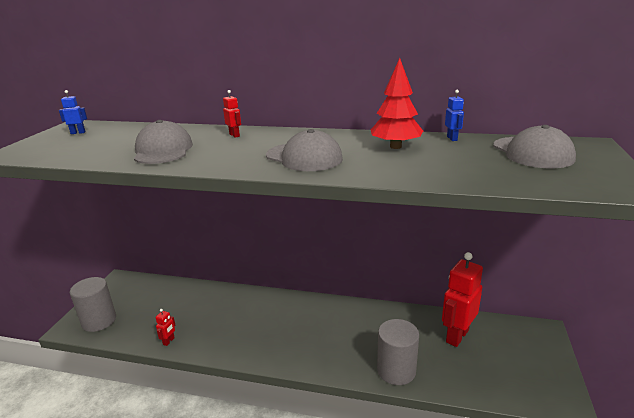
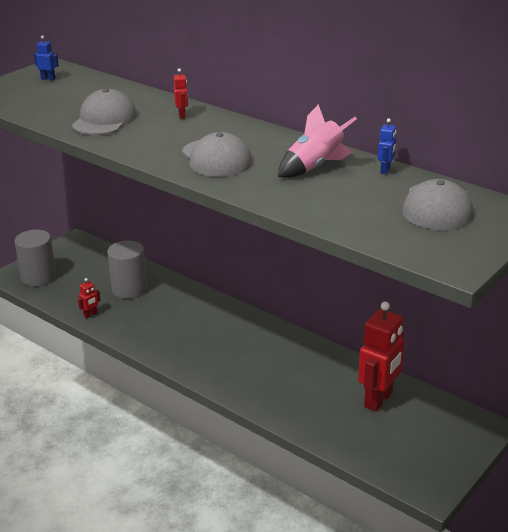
camera: 25 degrees right, 5 degrees up
(395, 147) = (315, 166): red tree -> pink rocket
(396, 370) = (285, 408): grey cylinder -> grey cylinder (129, 289)
(456, 336) = (379, 400): red robot -> red robot turned 150 degrees clockwise

